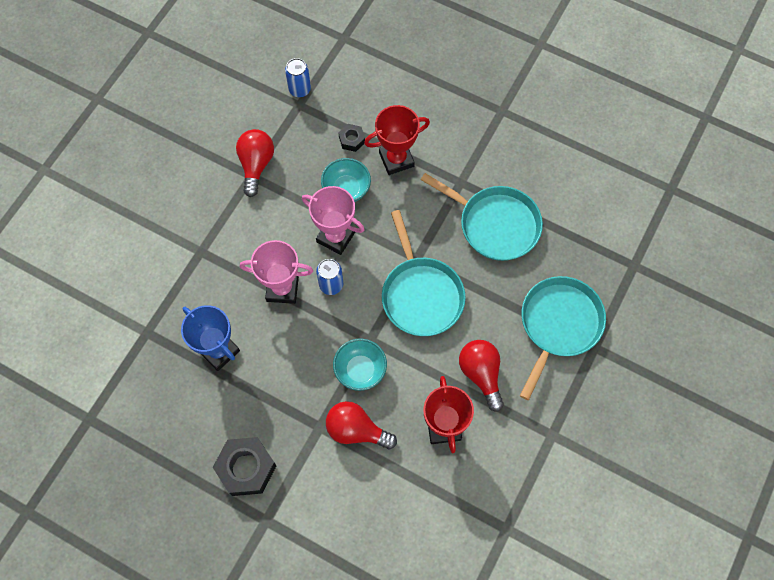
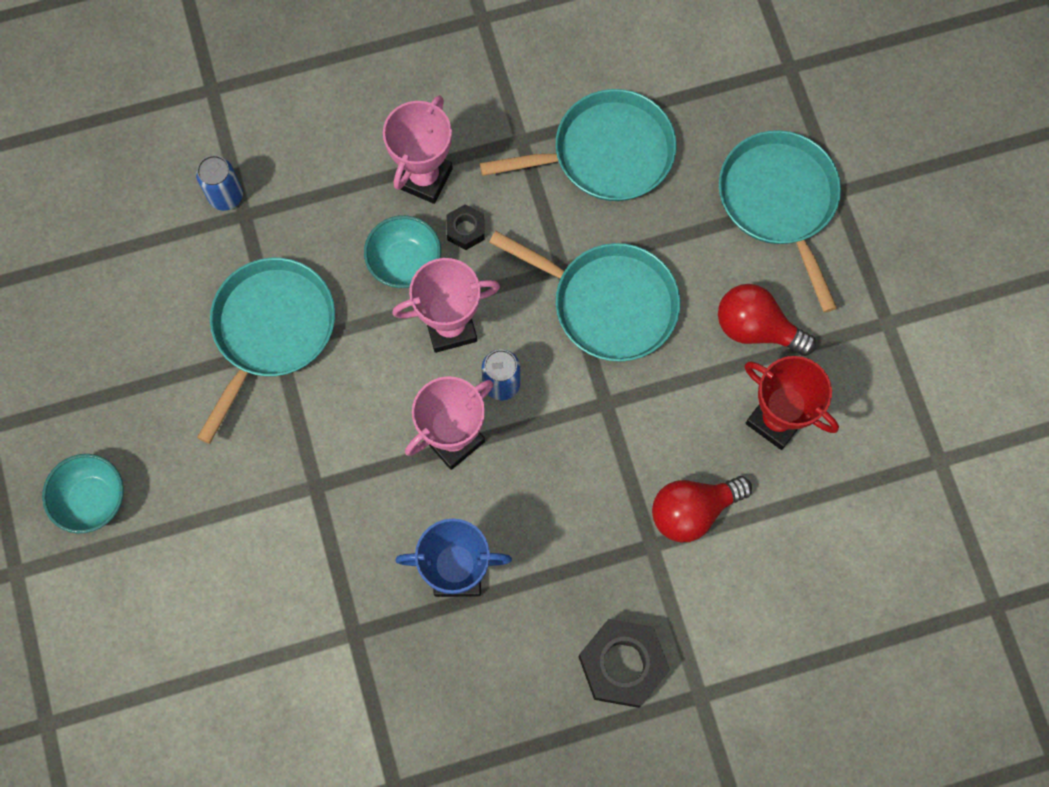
camera: 45 degrees left, 5 degrees up
(256, 165) = (271, 329): red light bulb -> turquoise pan
(352, 140) = (350, 201): black nut -> black nut (465, 230)
(360, 370) = (630, 444): turquoise bowl -> turquoise bowl (92, 499)
(396, 159) = (424, 178): red trophy -> pink trophy

